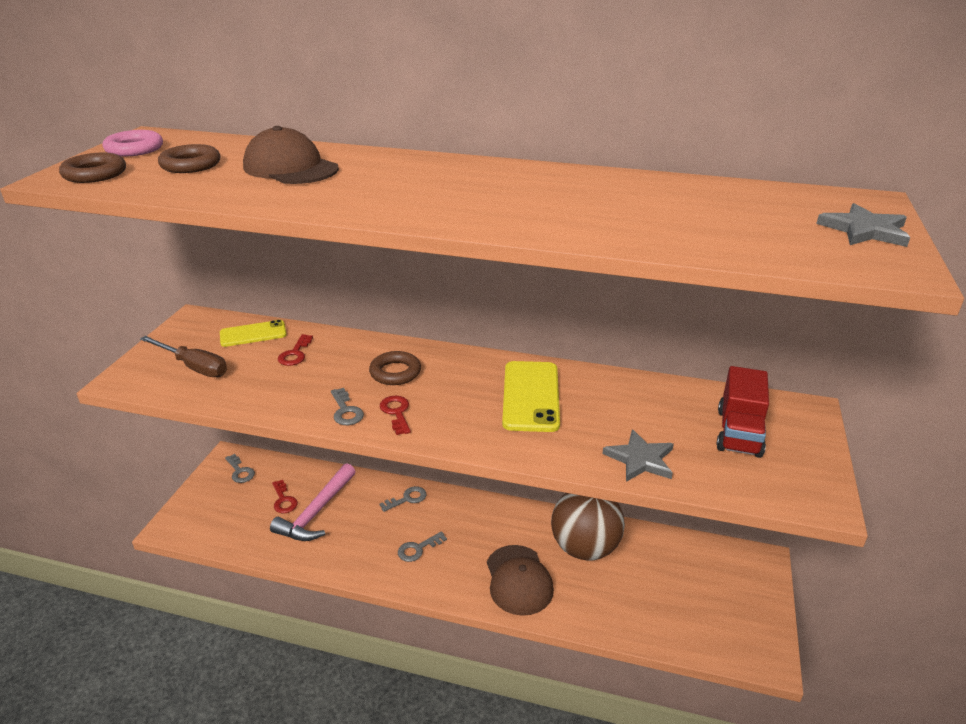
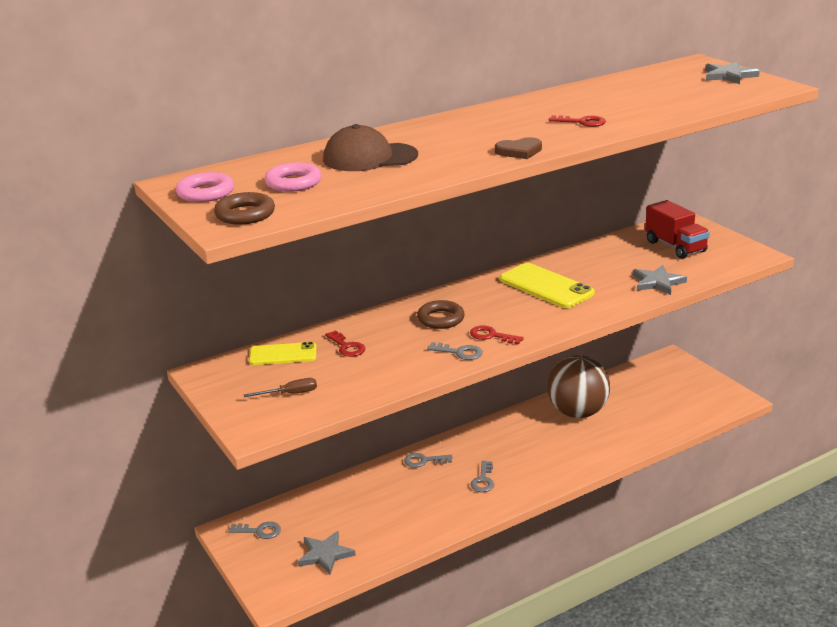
camera: 45 degrees left, 5 degrees down
(191, 165) = (293, 183): brown ring -> pink ring
(194, 367) = (290, 394): brown screwdriver -> brown screwdriver, size x0.61
(240, 520) = (325, 554): none -> grey star
(253, 334) = (283, 354): yellow phone -> yellow phone turned 60 degrees clockwise
(284, 500) = (334, 522): red key -> red key (582, 122)
(316, 512) = (374, 510): pink hammer -> none
(397, 213) = (519, 151): none -> brown heart
(407, 499) = (423, 461): grey key -> grey key turned 105 degrees counterclockwise
(518, 580) = (570, 452): brown cap -> none

